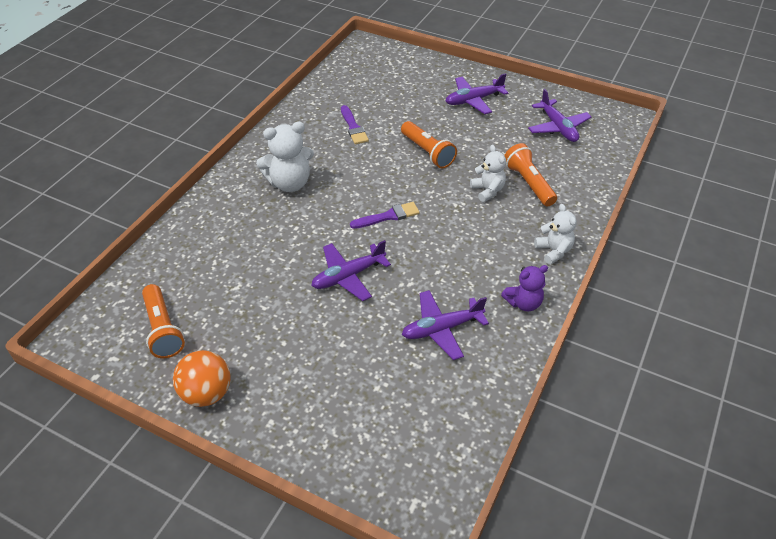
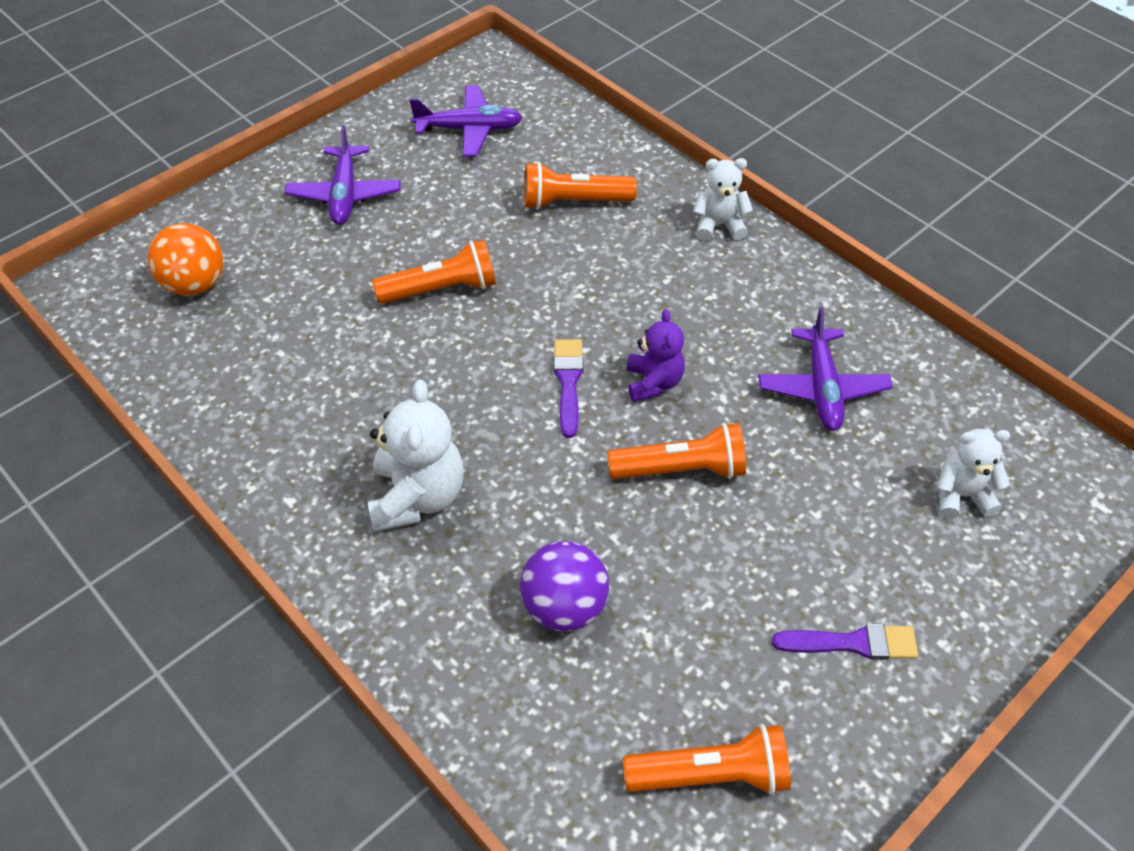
camera: 70 degrees left, 5 degrees up
(207, 393) = (869, 724): orange ball -> orange ball (195, 284)
(243, 251) = (564, 606): none -> purple ball
(348, 276) = (681, 469): purple plane -> orange flashlight
(353, 127) = (317, 366): purple brush -> purple brush (852, 643)
(487, 191) = (567, 249): white teddy bear -> white teddy bear (961, 495)
(523, 303) = (802, 288): purple teddy bear -> purple teddy bear (653, 382)

